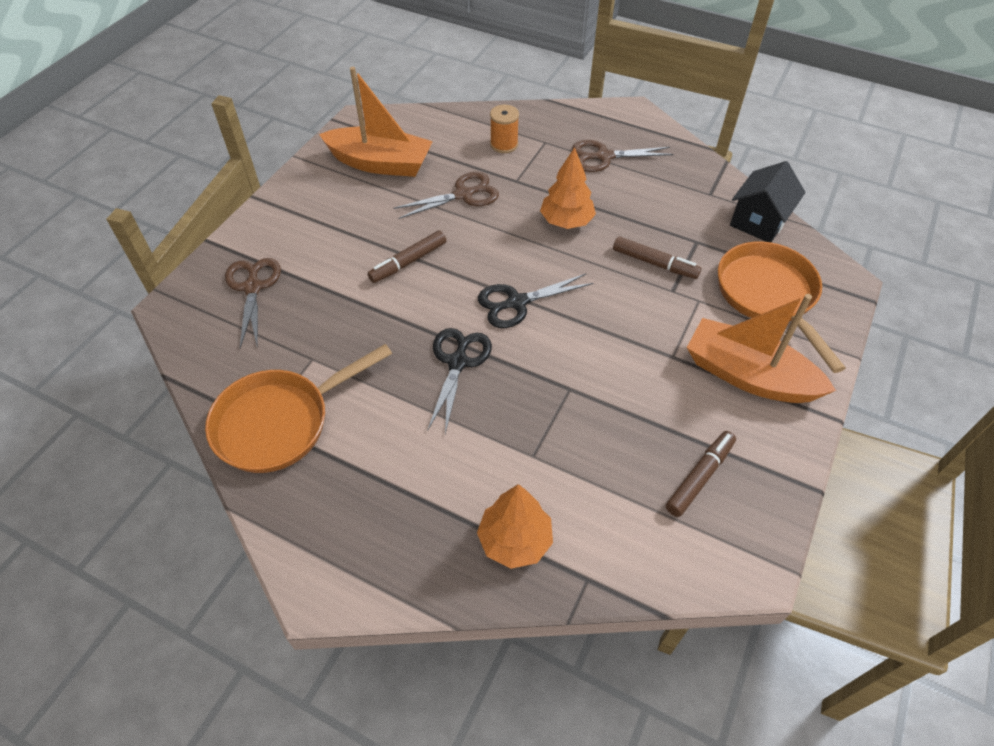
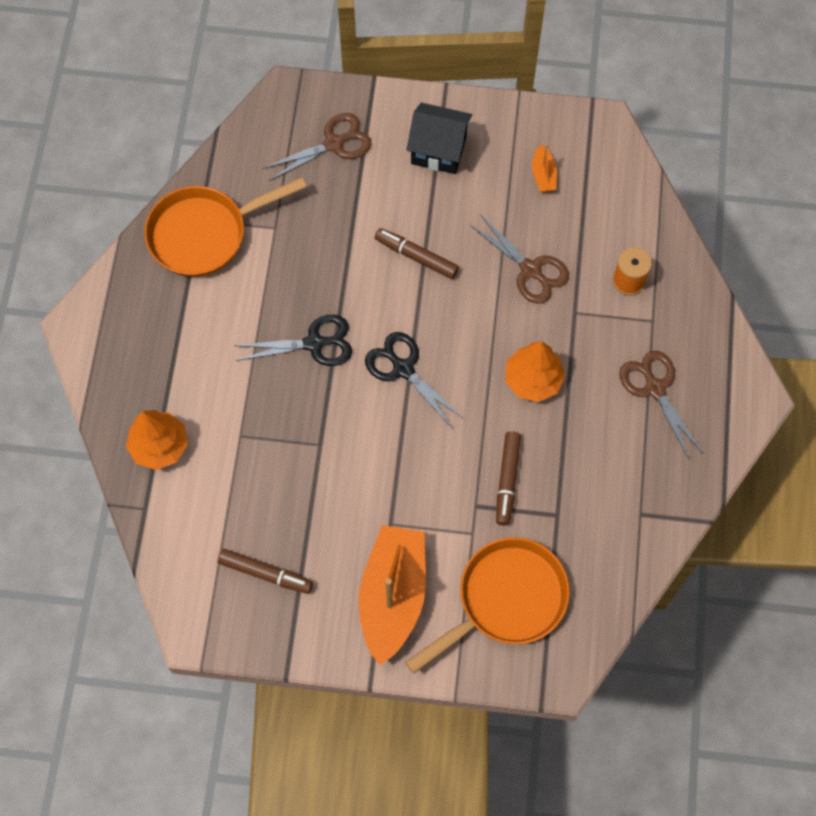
camera: 70 degrees right, 15 degrees up
(280, 422) = (204, 234): orange pan -> orange pan turned 60 degrees counterclockwise
(380, 163) = (543, 175): orange boat -> orange boat, size x0.42
(758, 221) = (616, 573): black house -> black house (438, 150)

